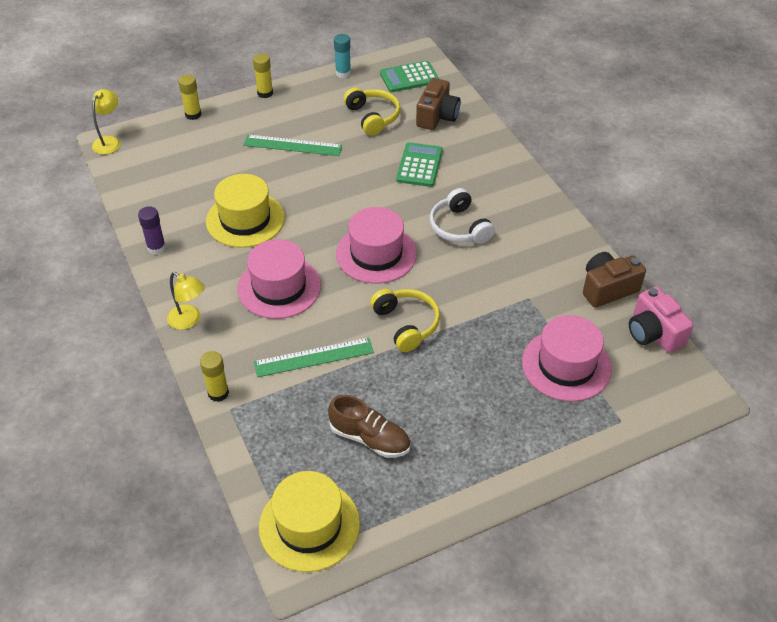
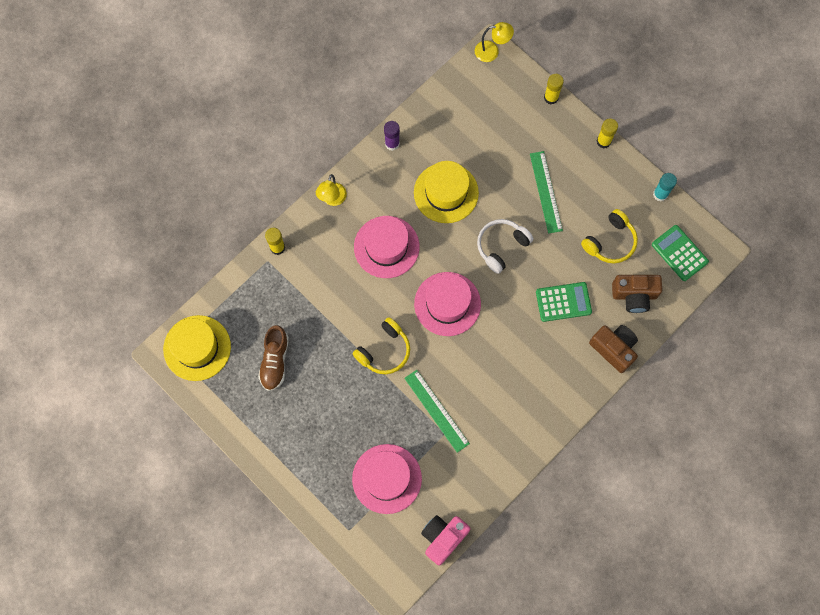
camera: 70 degrees right, 25 degrees up
(314, 357) = (330, 298): green ruler -> green ruler (436, 410)
(459, 227) = (501, 357): white headphones -> white headphones (501, 246)
(607, 288) = (477, 492): brown camera -> brown camera (614, 349)

